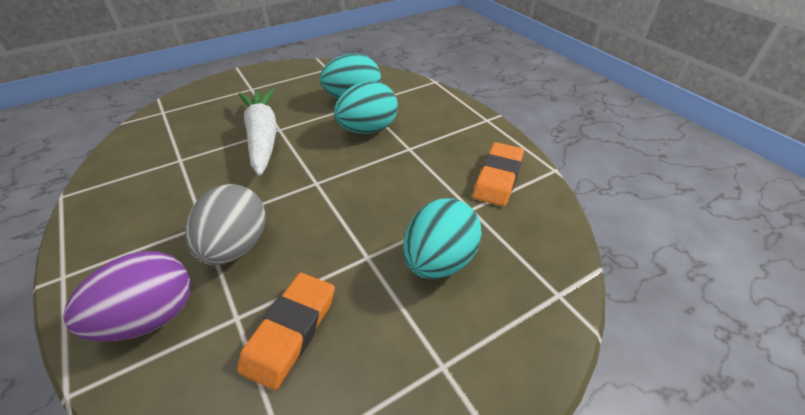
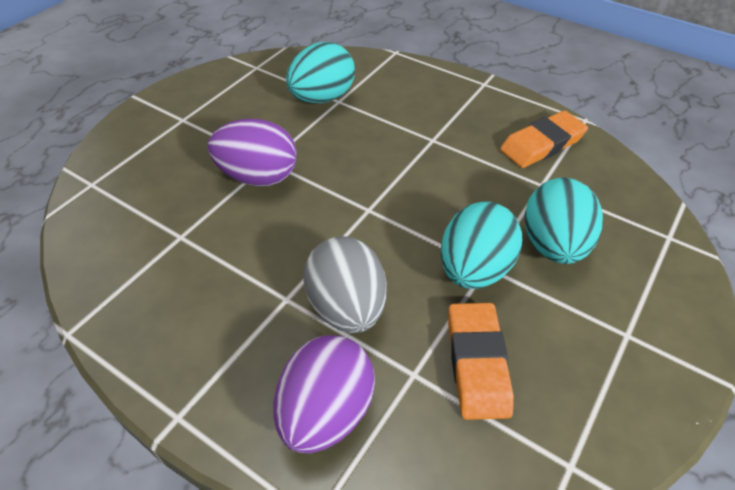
camera: 25 degrees left, 5 degrees up
(262, 137) = (258, 176): white carrot -> purple egg
(368, 130) = (371, 131): turquoise egg -> turquoise egg (474, 269)
(498, 177) = (542, 144): orange eraser -> orange eraser turned 60 degrees clockwise

